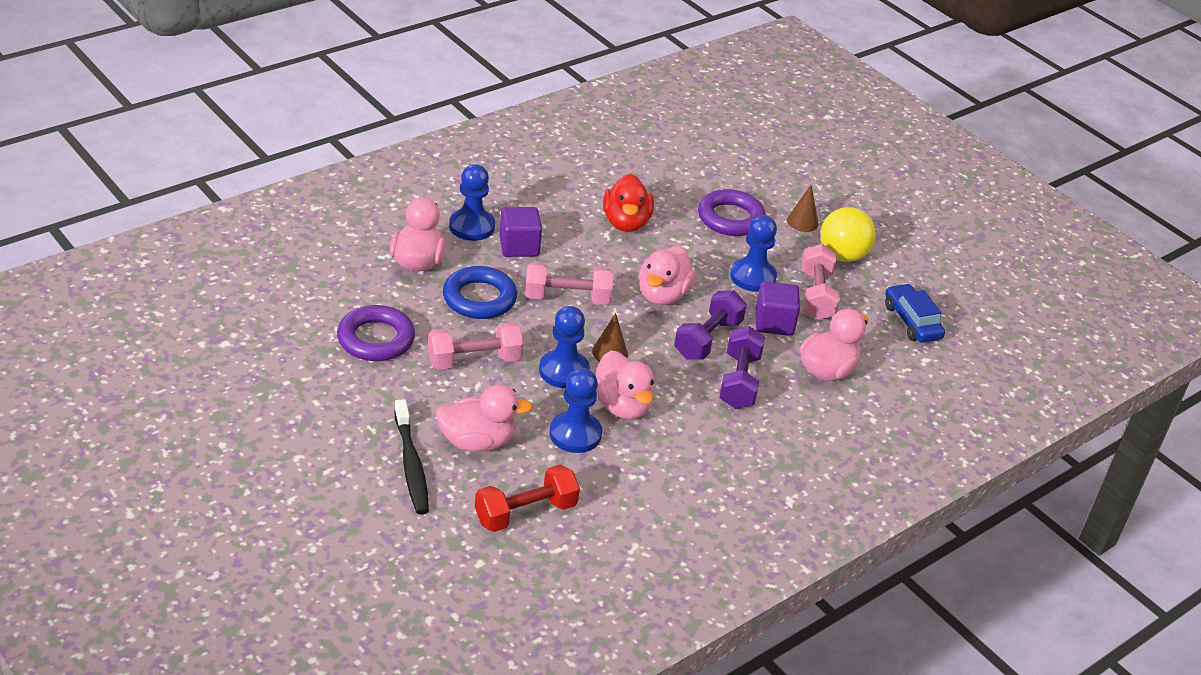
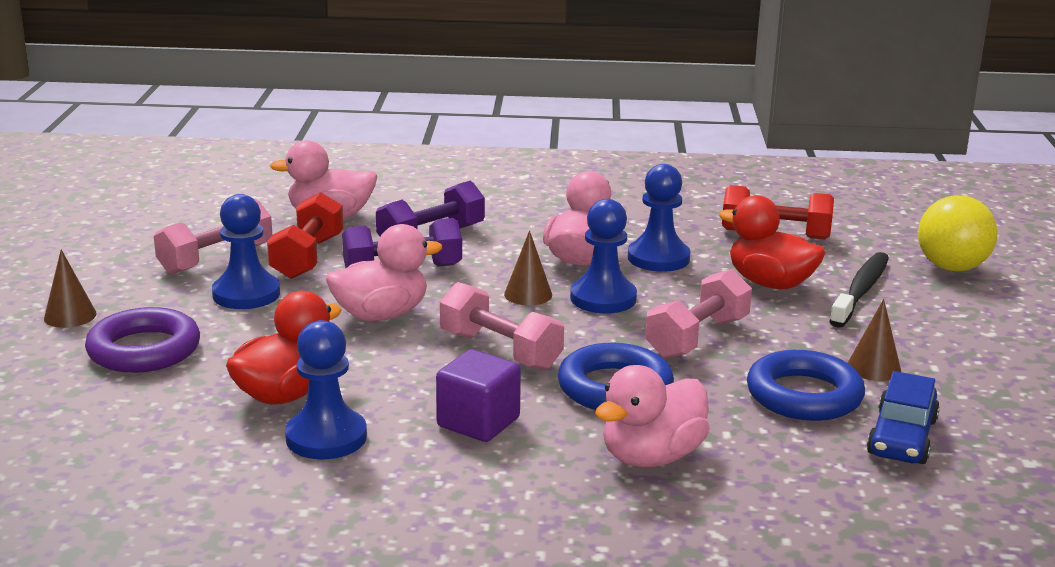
camera: 135 degrees left, 15 degrees down
(352, 382) = (873, 368): none -> brown cone
(376, 339) = (804, 395): purple ring -> blue ring
(472, 226) = (511, 472): blue pawn -> blue pawn (326, 437)
(474, 361) = (697, 338): pink dumbbell -> pink dumbbell turned 75 degrees counterclockwise
(477, 442) = (770, 283): pink duck -> red duck
(774, 323) = (307, 257): purple cube -> red dumbbell
(842, 256) = (106, 275): yellow ball -> yellow ball (951, 267)
(912, 321) = (171, 215): blue car -> blue car (902, 437)

